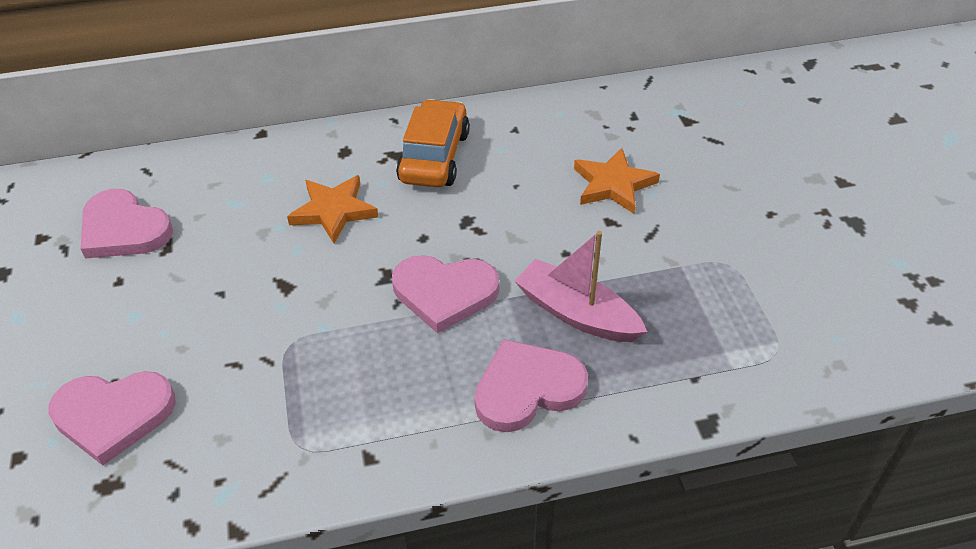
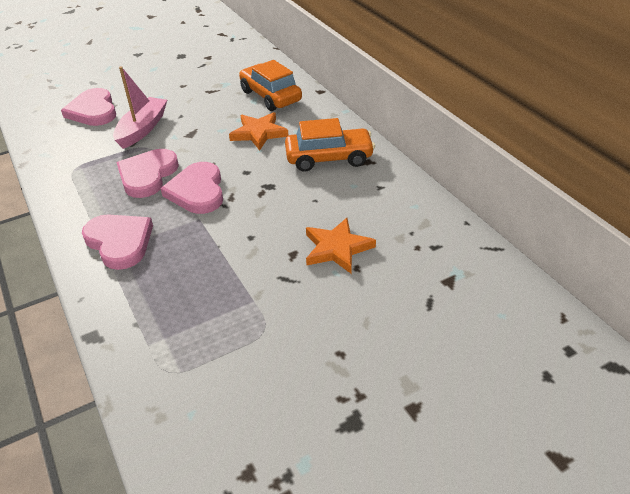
camera: 75 degrees right, 5 degrees down
(124, 229) = (221, 75): pink heart -> pink heart (147, 175)
(238, 183) = (270, 96): none -> orange car
(576, 313) = (190, 252): pink boat -> pink boat (142, 129)

